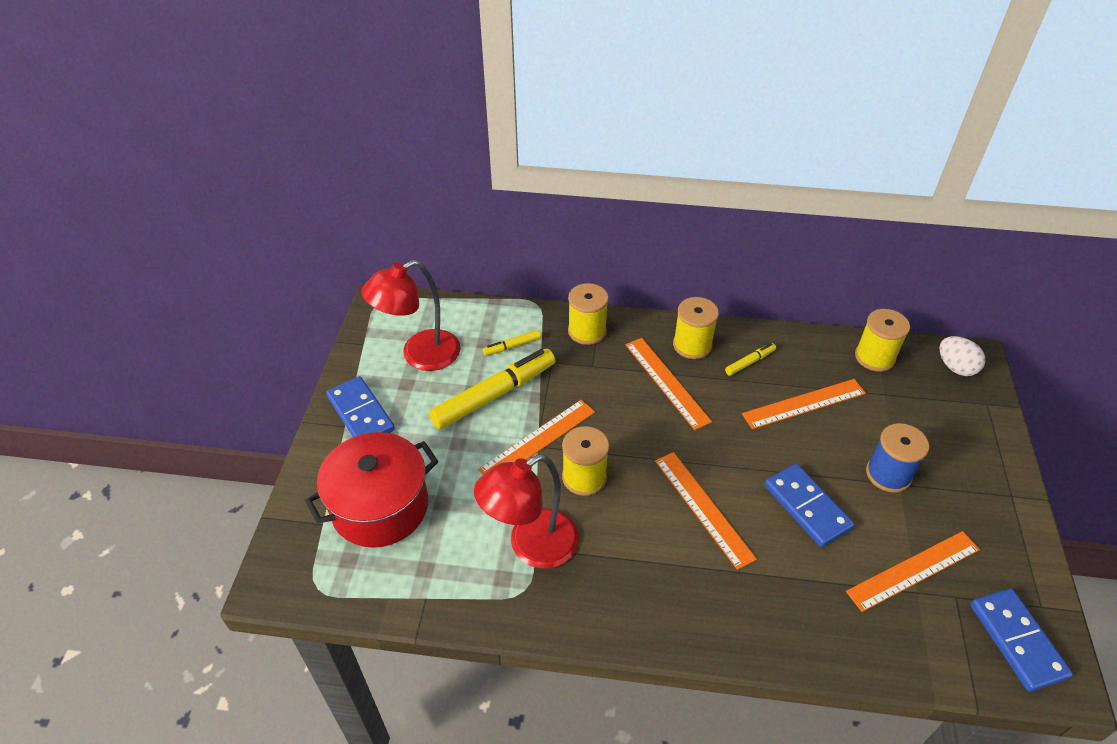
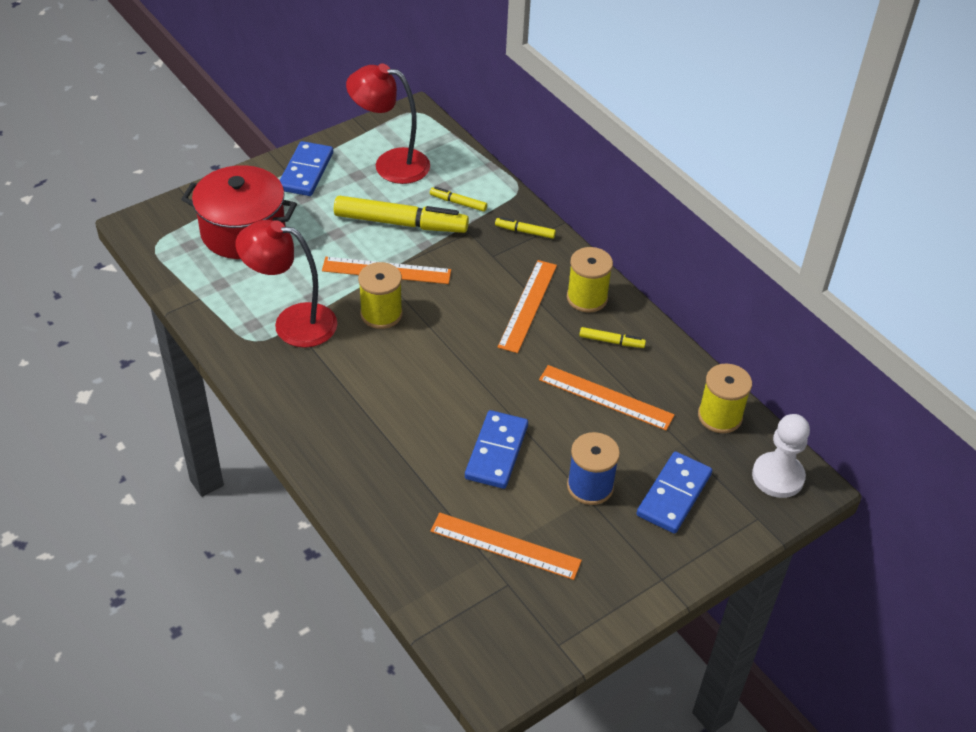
camera: 45 degrees right, 0 degrees up
(587, 331) = (525, 232): yellow spool -> yellow marker
(703, 508) = (427, 393): orange ruler -> none
(955, 367) = (778, 476): white egg -> white pawn
(1017, 641) = (504, 641): blue domino -> blue domino (673, 495)

